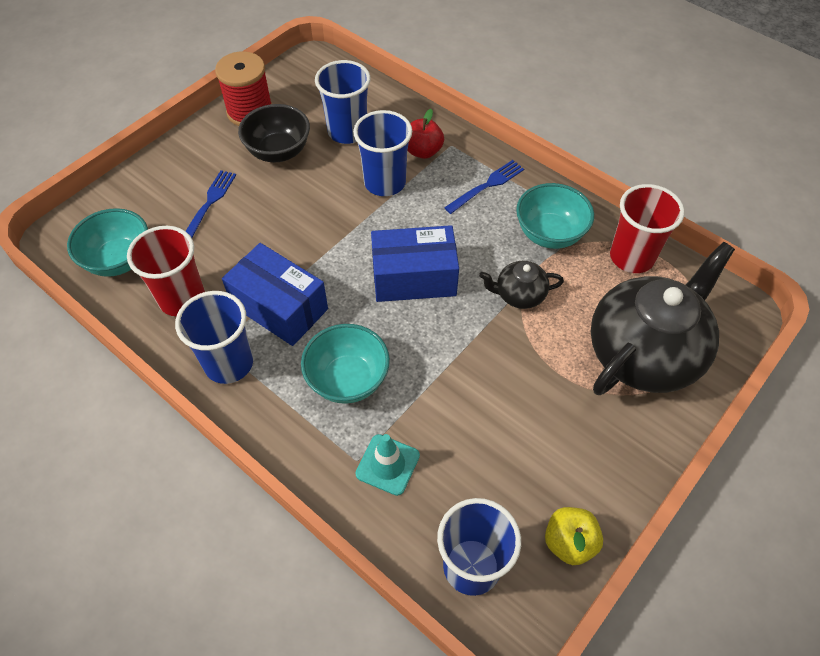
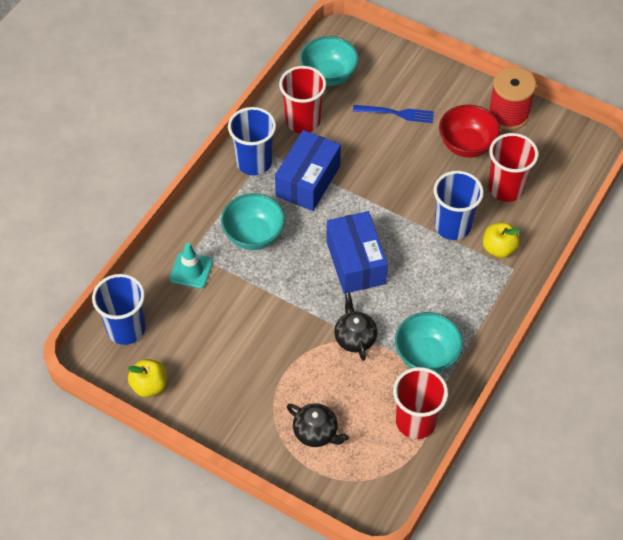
camera: 80 degrees right, 0 degrees up
(278, 152) = (466, 145): black bowl -> red bowl
(347, 132) = (506, 188): blue cup -> red cup
(423, 151) = (498, 248): red apple -> yellow apple
(487, 185) = (471, 302): blue fork -> none
(644, 352) = (316, 432): black teapot -> black teapot, size x0.45

